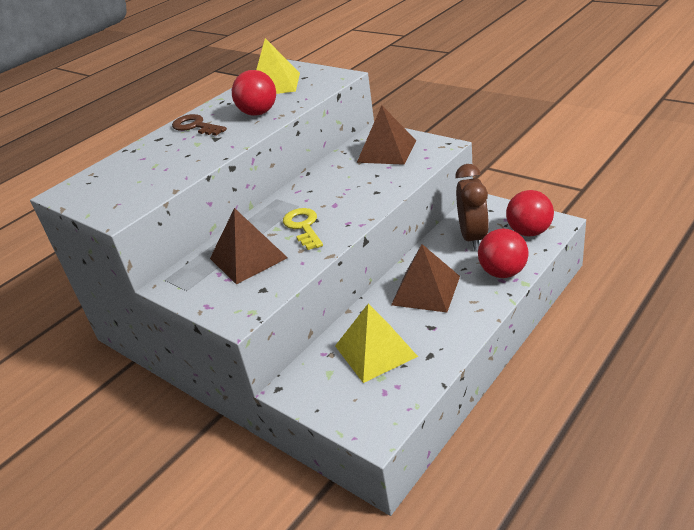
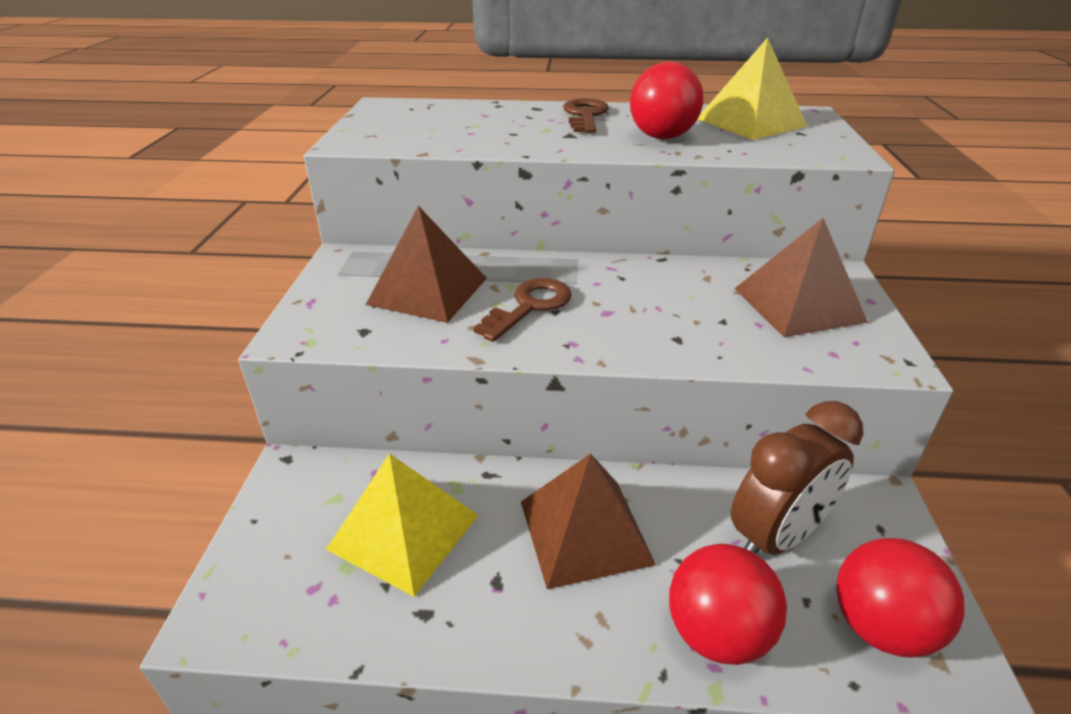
camera: 50 degrees right, 0 degrees up
(303, 227) = (529, 306): yellow key -> brown key

